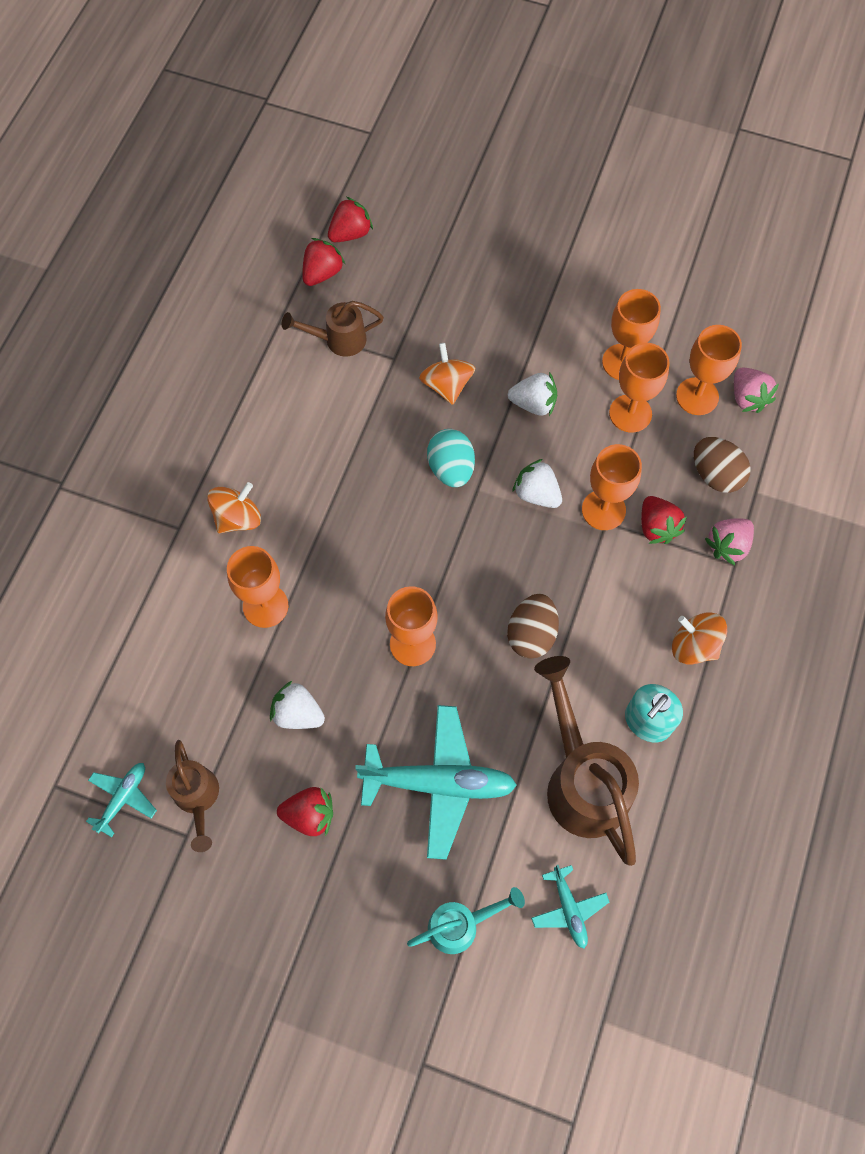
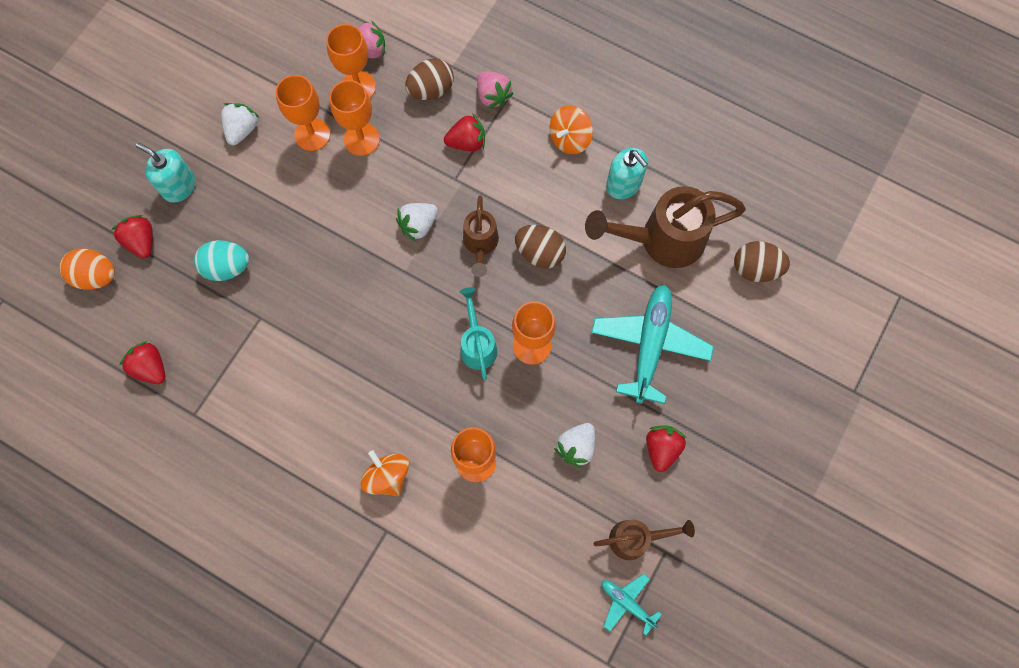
camera: 80 degrees left, 5 degrees up
(338, 340) = (228, 364): brown watering can -> brown watering can (480, 245)
(350, 233) = (114, 336): red strawberry -> red strawberry (141, 241)
(410, 202) = (96, 276): none -> orange egg
(447, 385) = (298, 278): orange spinning top -> none
(451, 468) = (380, 288): turquoise egg -> turquoise egg (227, 267)
(461, 925) = (759, 347): turquoise watering can -> turquoise watering can (477, 344)
(527, 250) = (179, 186): none -> turquoise soap dispenser
(533, 404) = (334, 211): white strawberry -> white strawberry (242, 130)
(568, 909) = (755, 269): turquoise plane -> brown egg
(603, 510) = (443, 178): orange goblet -> none

